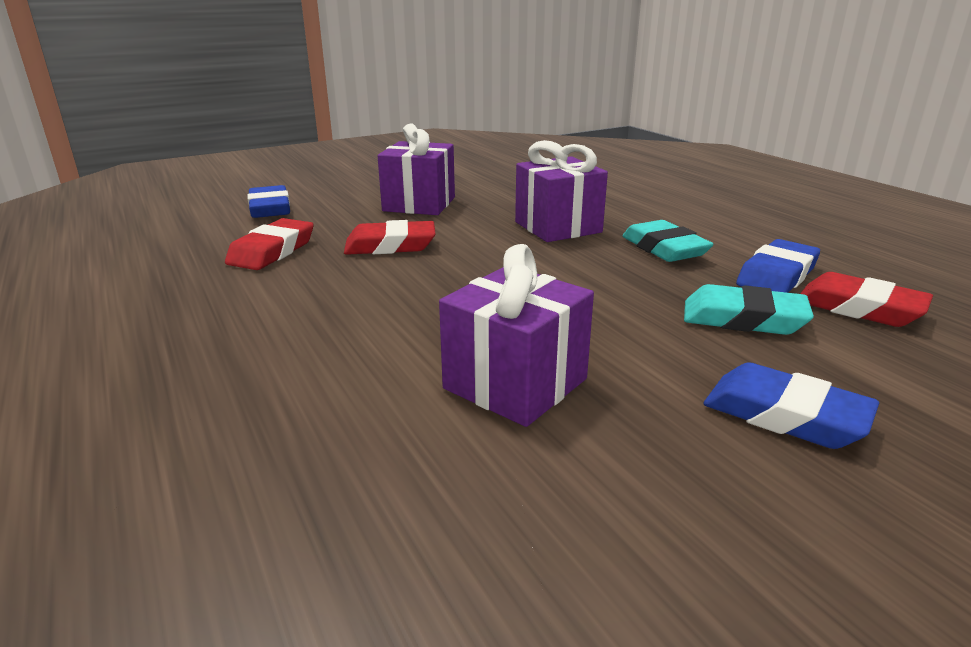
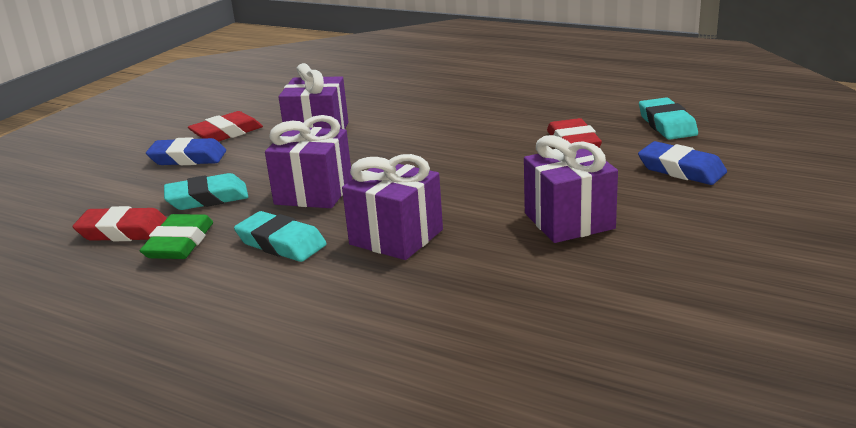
camera: 150 degrees right, 0 degrees up
(161, 240) = (667, 124): none -> turquoise eraser
(390, 246) = (503, 172): red eraser -> red eraser (226, 133)
(600, 284) = (314, 193): none -> purple gift
(777, 275) = (179, 243): blue eraser -> green eraser

